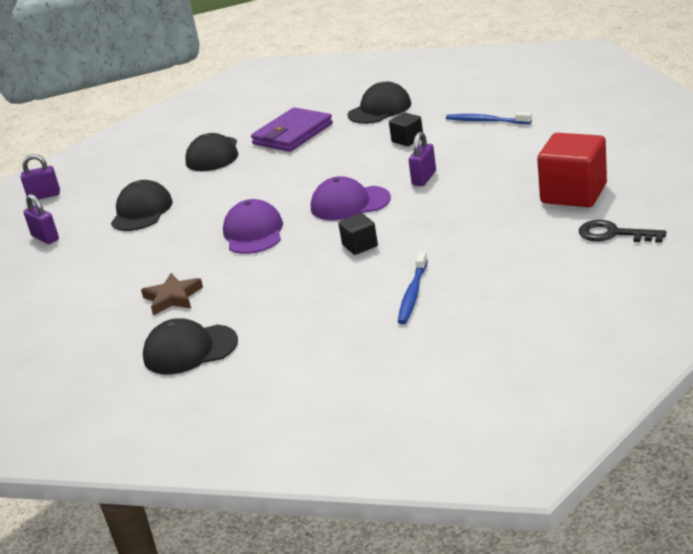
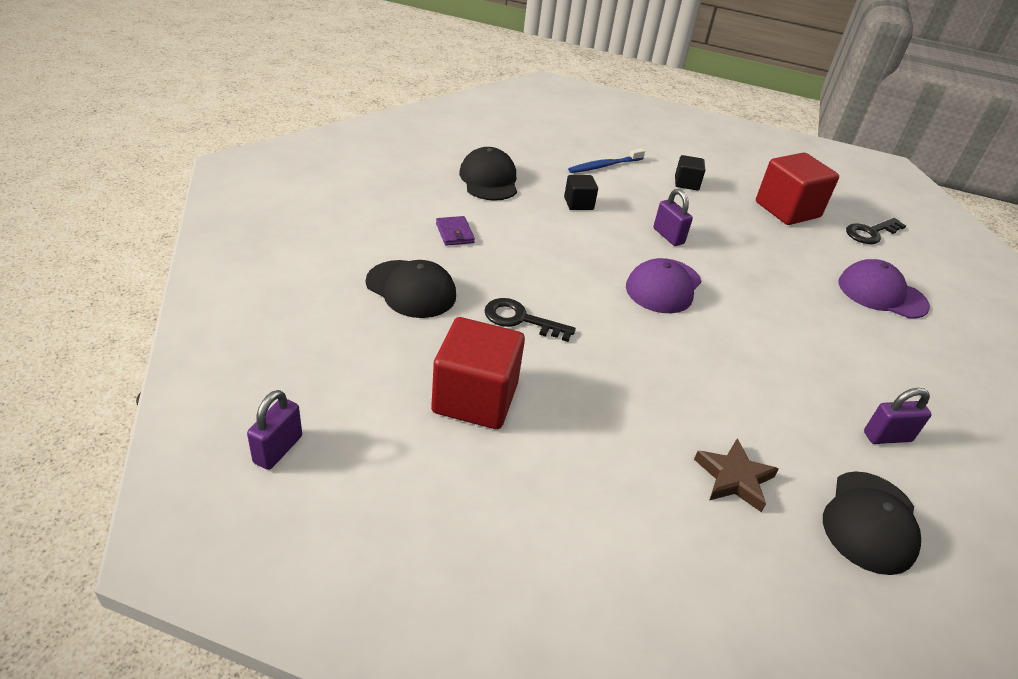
camera: 65 degrees left, 10 degrees up
(45, 238) = (419, 507): purple padlock -> purple padlock (887, 437)
(141, 211) = (475, 398): black cap -> red cube
(232, 188) = (520, 319): none -> black key
(253, 233) = (648, 359): purple cap -> purple cap (881, 294)
(292, 134) = (454, 233): purple wallet -> purple wallet, size x0.48
(360, 245) = (757, 323): black cube -> black cube (686, 183)
(413, 293) = (879, 346): blue toothbrush -> none

